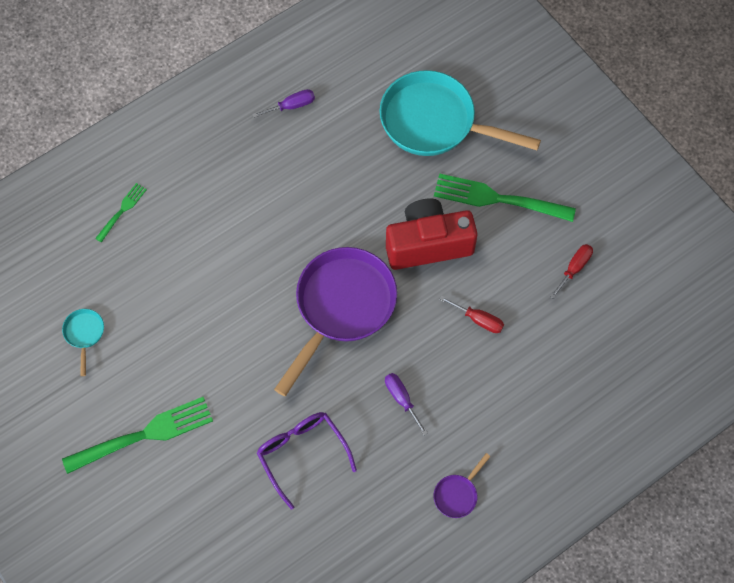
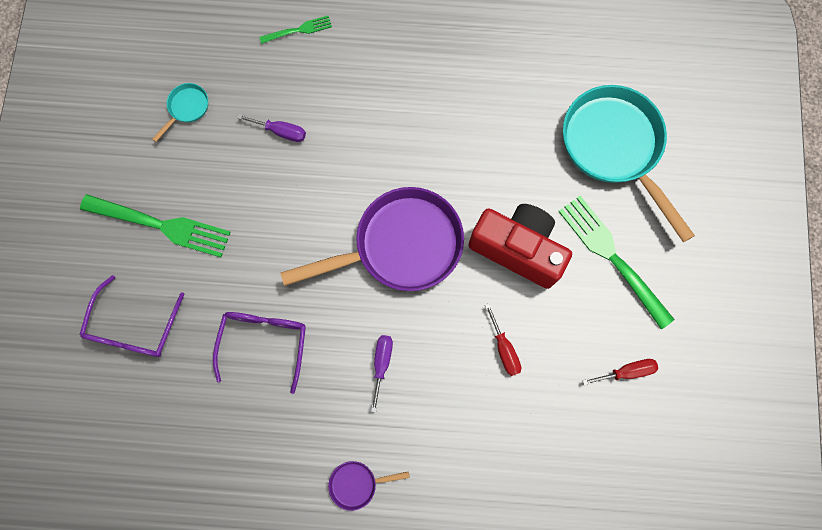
camera: 40 degrees right, 10 degrees up
(191, 524) = (134, 327): none -> purple glasses
(291, 106) = (505, 43): purple screwdriver -> purple screwdriver (281, 132)

